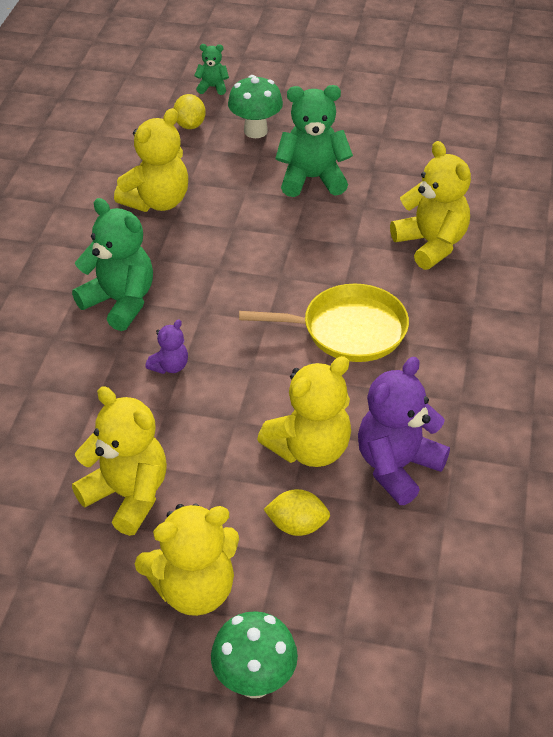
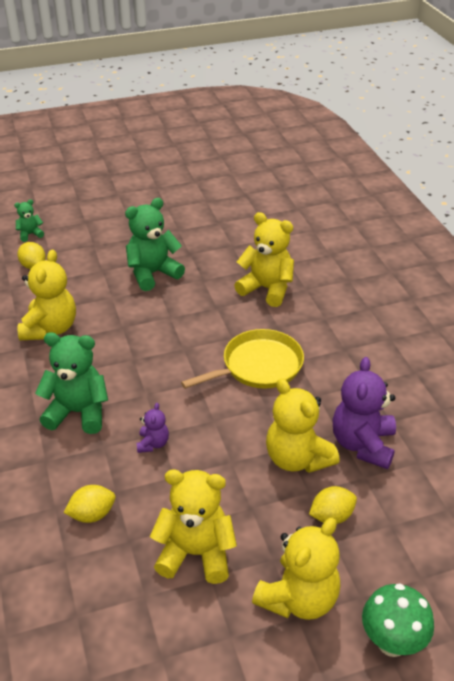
camera: 30 degrees left, 5 degrees down
(58, 411) = (92, 514): none -> yellow lemon
(255, 131) = (86, 254): green mushroom -> none
(309, 449) = (297, 458): yellow teddy bear -> yellow teddy bear turned 120 degrees clockwise

